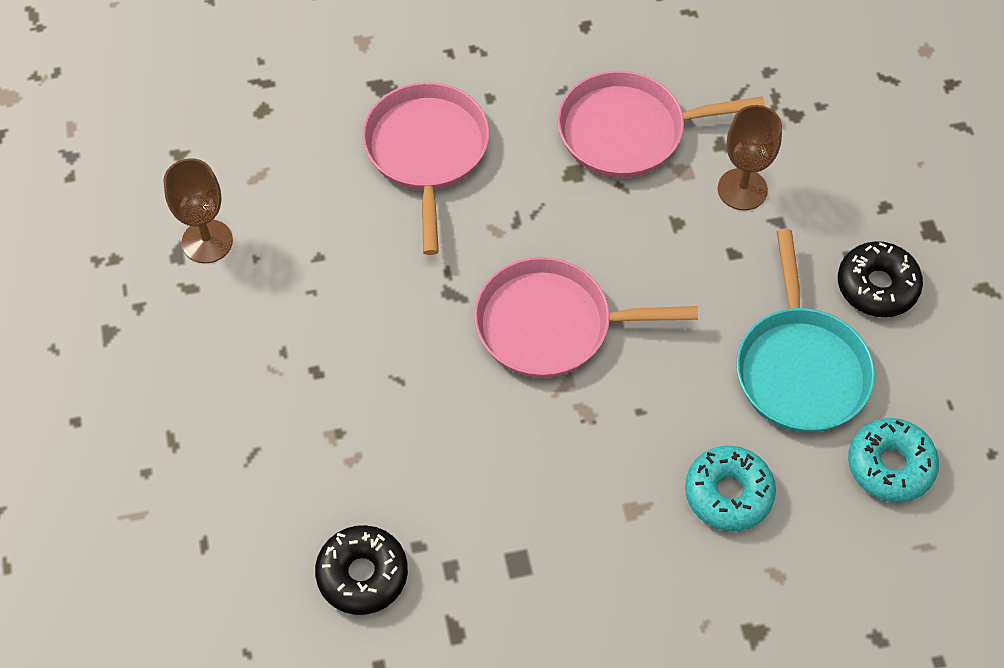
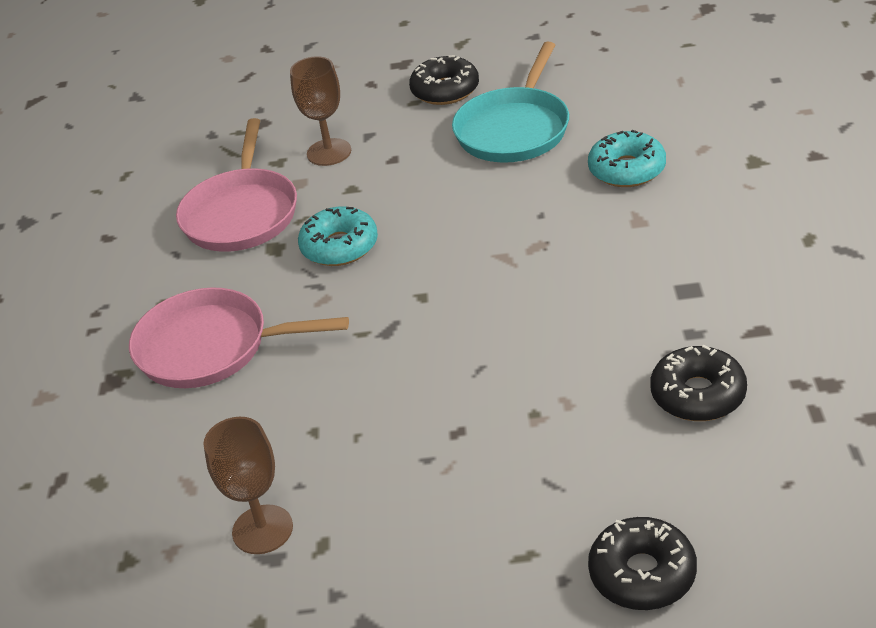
camera: 75 degrees left, 20 degrees down
(149, 533) = (642, 574): none -> black donut
(550, 325) = (439, 265): pink pan -> none
(800, 369) = (514, 129): turquoise pan -> turquoise pan turned 105 degrees clockwise
(890, 465) = (609, 92): turquoise donut -> turquoise donut (339, 246)

